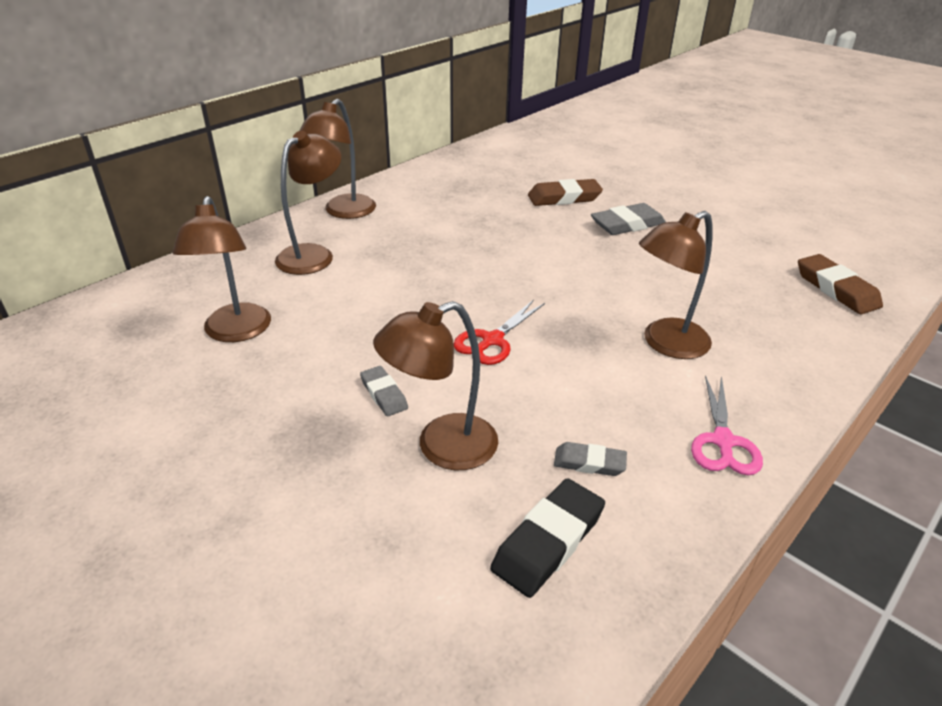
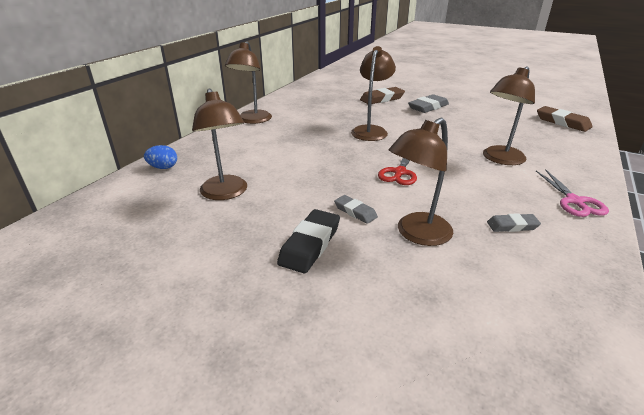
camera: 15 degrees left, 5 degrees down
(182, 276) = (163, 167): none -> blue egg
(313, 254) = (248, 144): brown lamp -> brown lamp (371, 130)
(548, 541) = (527, 273): black eraser -> black eraser (310, 244)

